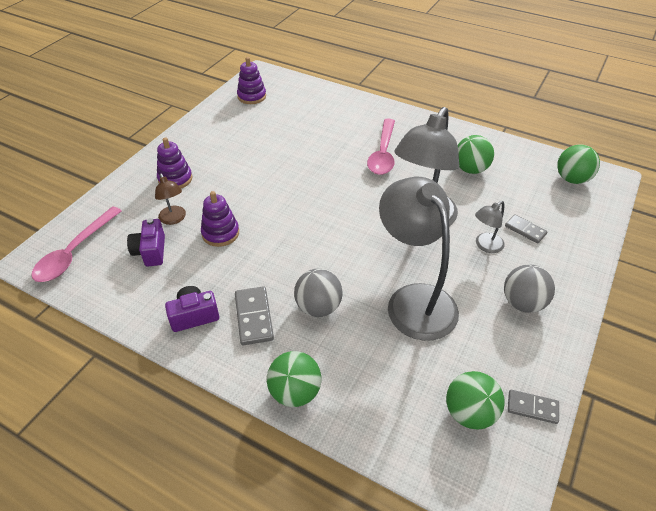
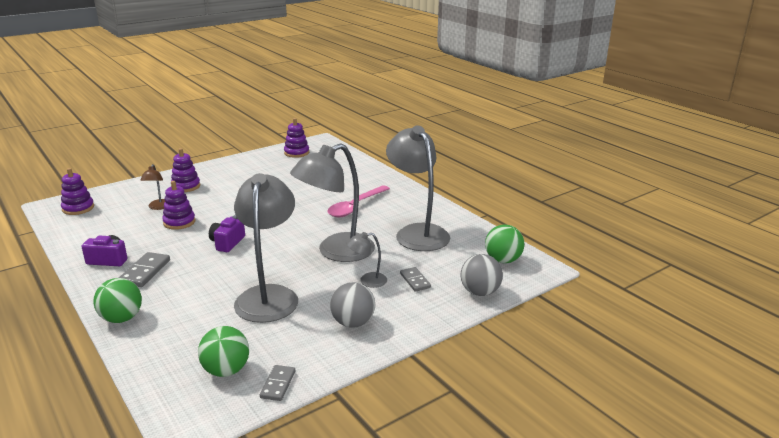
camera: 25 degrees right, 20 degrees down
(75, 252) = (78, 208): pink spoon -> purple stacking toy
(150, 251) = (123, 220): purple camera -> purple camera (227, 243)
(318, 307) = (194, 279): grey ball -> grey ball (480, 292)
(470, 169) = (417, 232): green ball -> grey lamp
(532, 408) = (278, 384): grey domino -> grey domino turned 60 degrees clockwise

